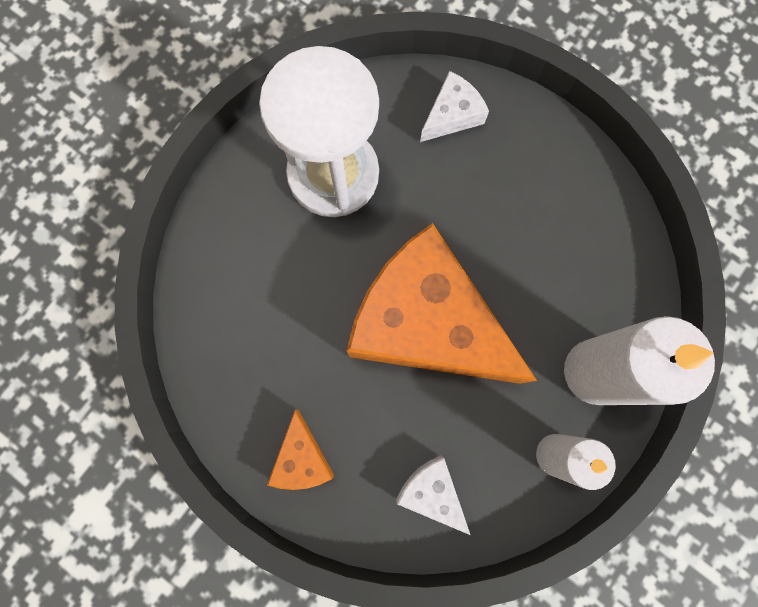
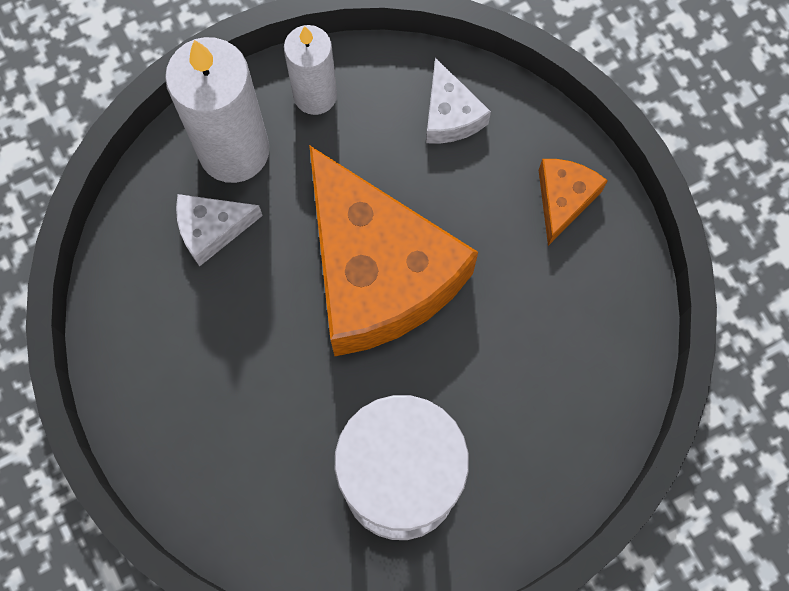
camera: 155 degrees left, 5 degrees down
(452, 115) = (230, 491): white cheese -> white cheese (212, 229)

